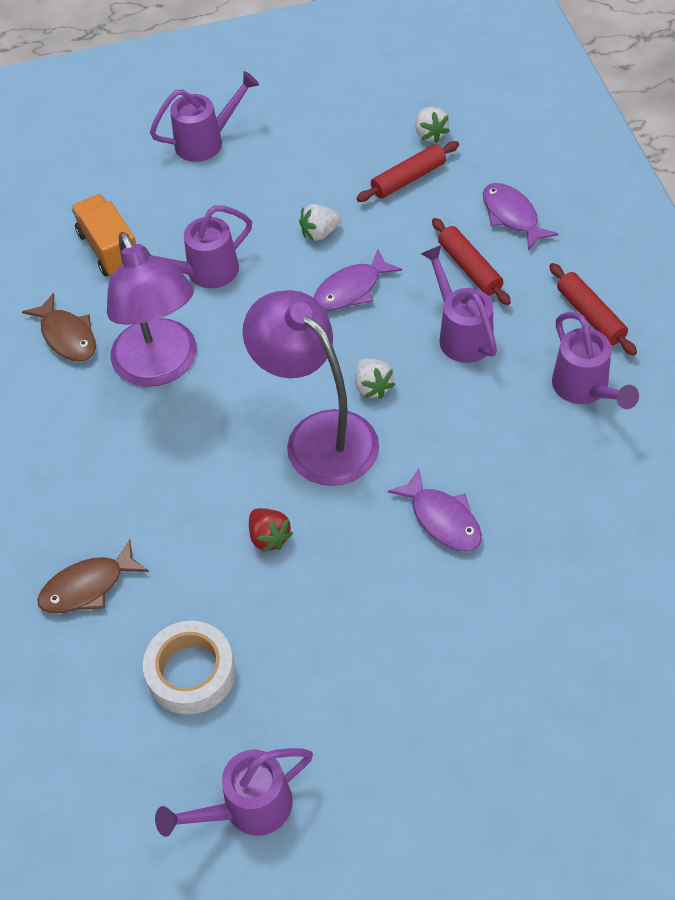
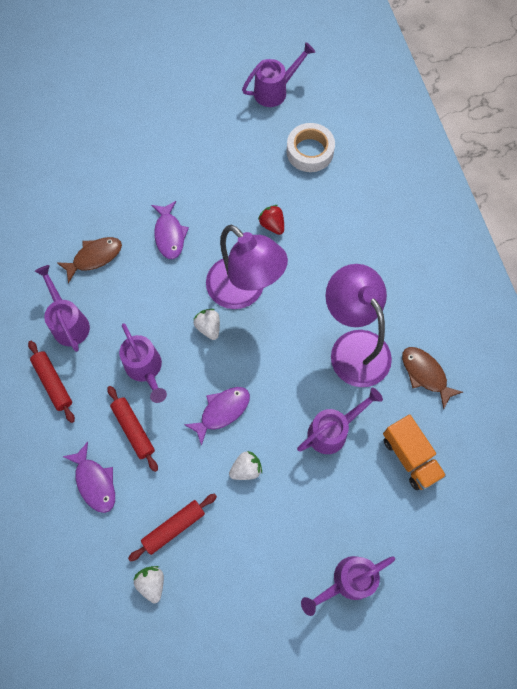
camera: 175 degrees right, 15 degrees up
(88, 587) = (374, 197): brown fish -> brown fish (94, 257)
(442, 519) = (169, 235): purple fish -> purple fish turned 150 degrees counterclockwise

